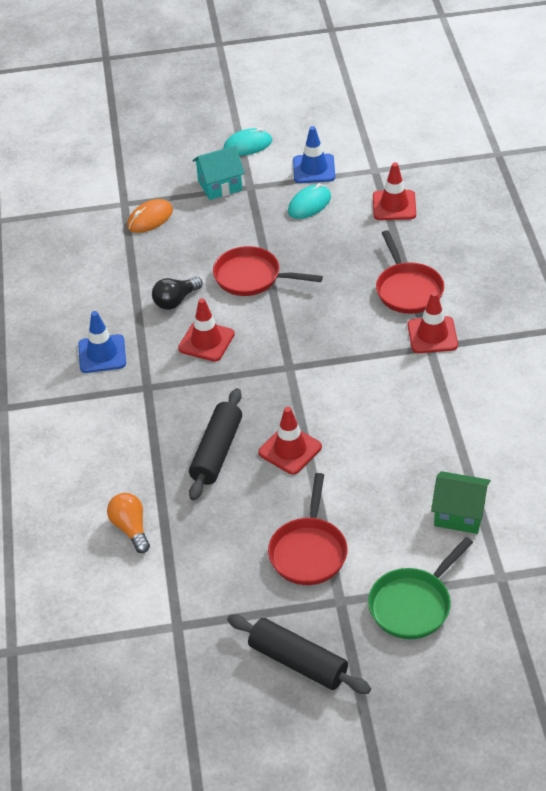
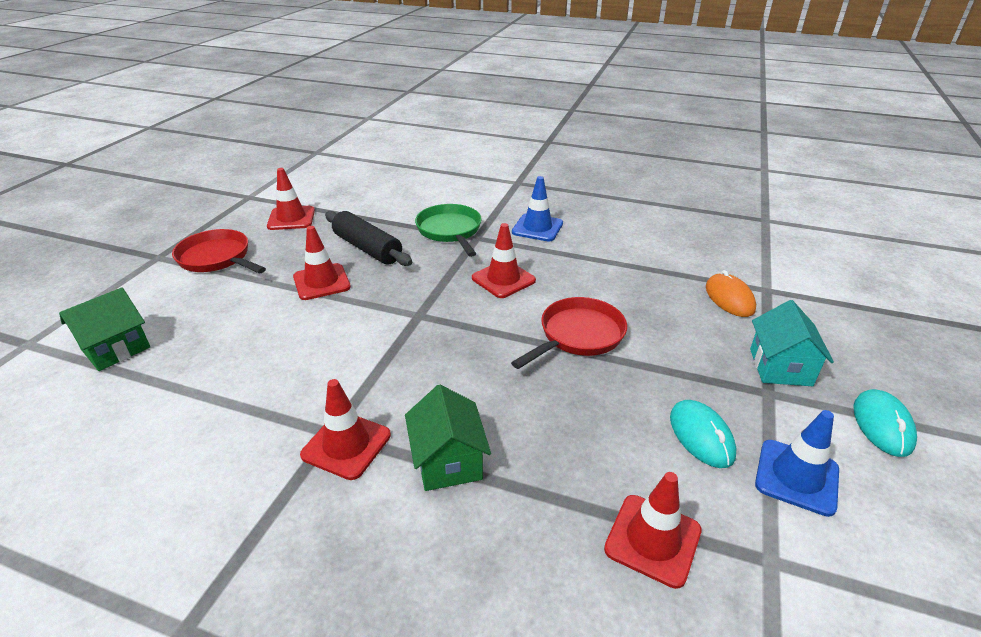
camera: 115 degrees right, 10 degrees down
(131, 528) = (346, 200): orange light bulb -> none
(175, 301) = (577, 278): black light bulb -> none
(200, 548) = (291, 218): none -> red traffic cone
(298, 662) = (149, 227): black rolling pin -> none
(408, 289) = (448, 461): red pan -> green house
(413, 604) = (95, 287): green pan -> green pan (450, 231)

